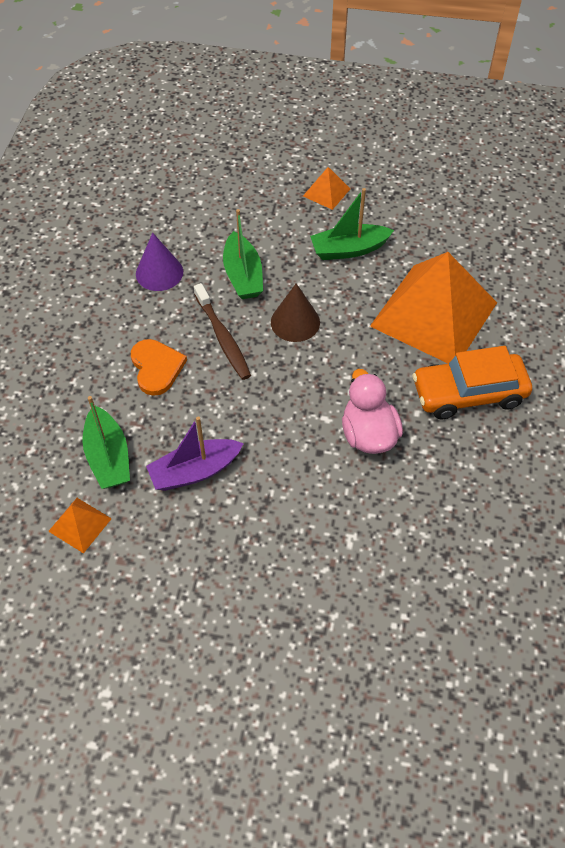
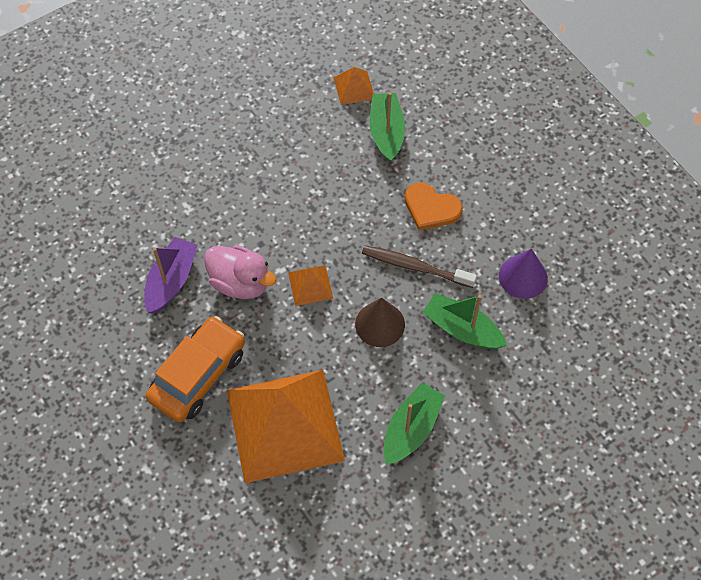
camera: 135 degrees right, 5 degrees up
(108, 457) = (386, 132): green boat -> green boat turned 60 degrees clockwise
(194, 471) = (325, 167): purple boat -> purple boat (171, 281)
(326, 192) = (494, 475): orange pyramid -> orange pyramid (310, 285)

